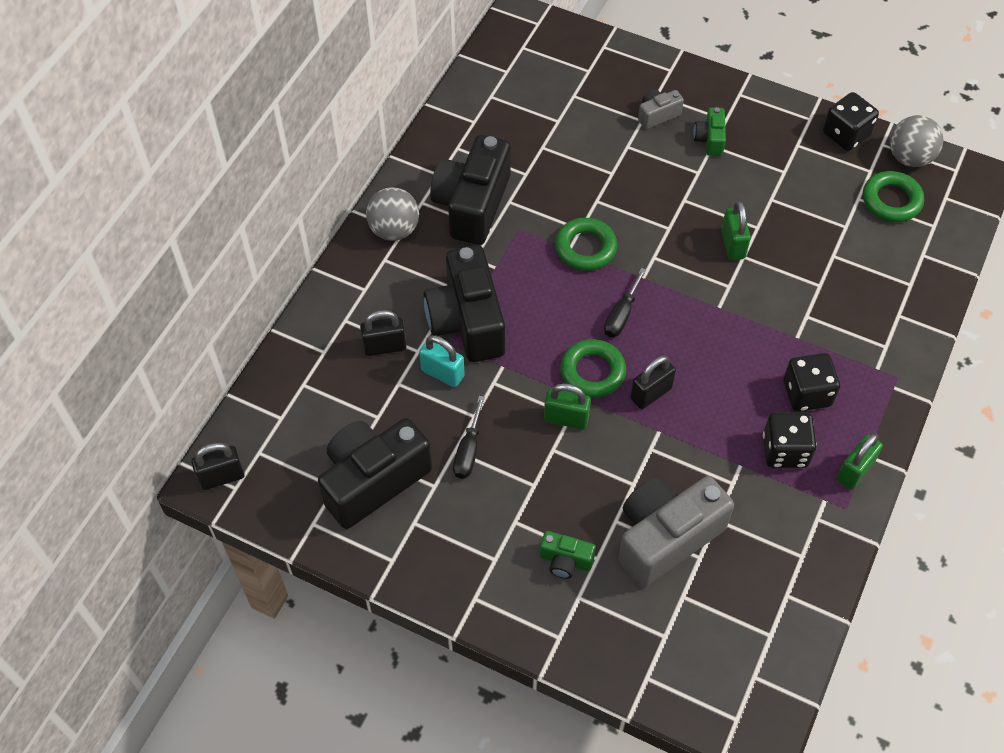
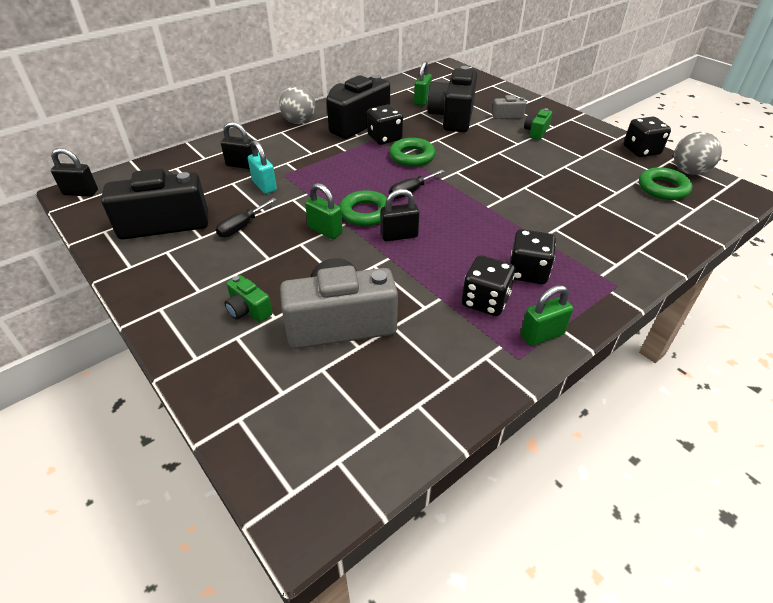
camera: 25 degrees right, 15 degrees down
(467, 321) = (304, 168): black camera -> black camera (453, 117)
(529, 223) = (384, 138): none -> black dice
(732, 244) = (520, 179): green padlock -> green padlock (422, 100)

